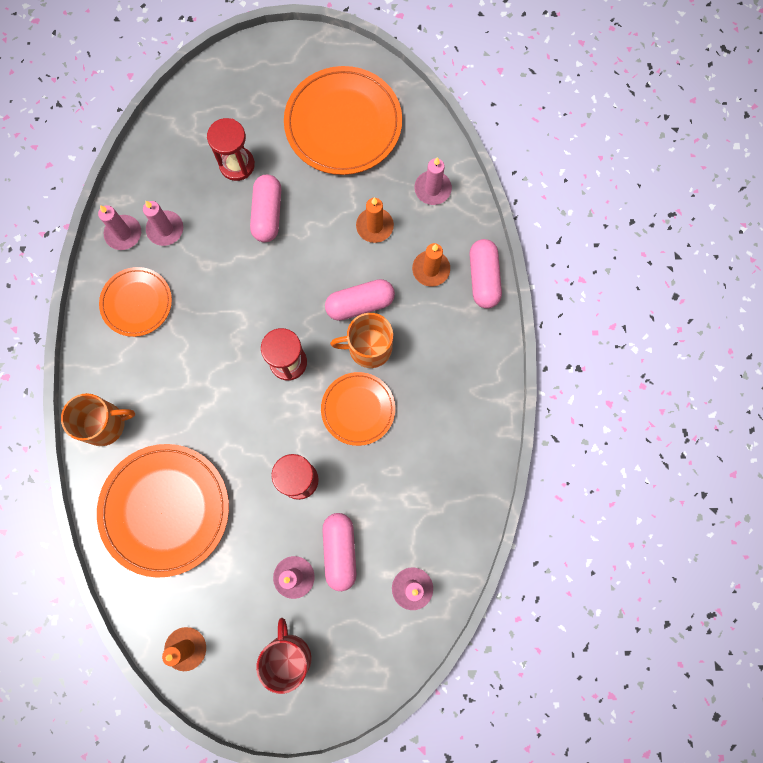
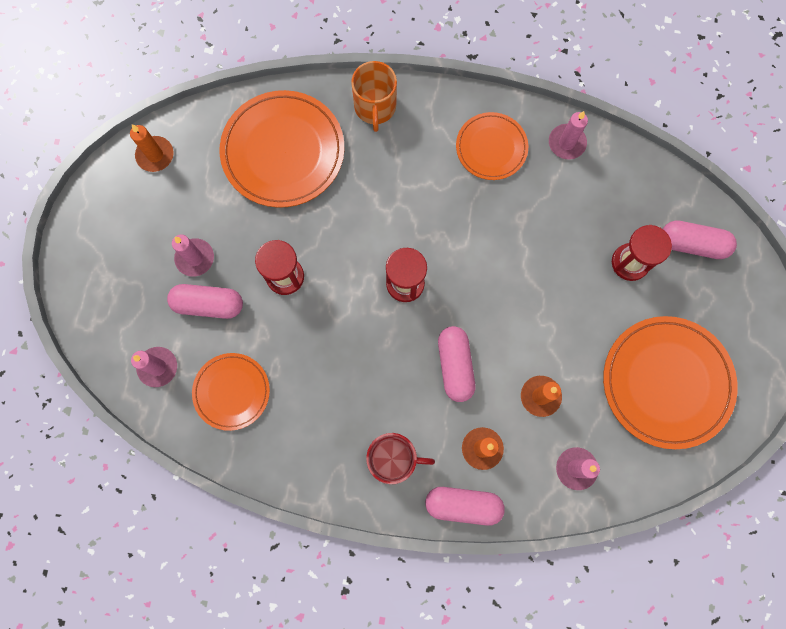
camera: 100 degrees right, 0 degrees up
(165, 229) = (566, 183): pink candle -> none
(267, 214) = (569, 286): pink capsule -> pink capsule (692, 244)
(288, 656) = (125, 242): red mug -> red mug (393, 459)
(358, 409) = (344, 345): orange plate -> orange plate (232, 392)
(369, 347) = (406, 367): orange mug -> none

